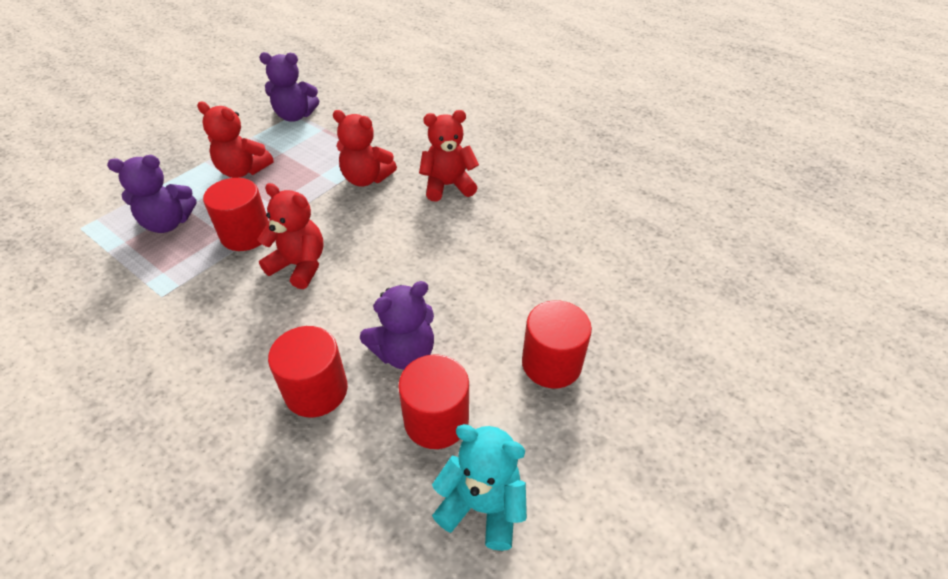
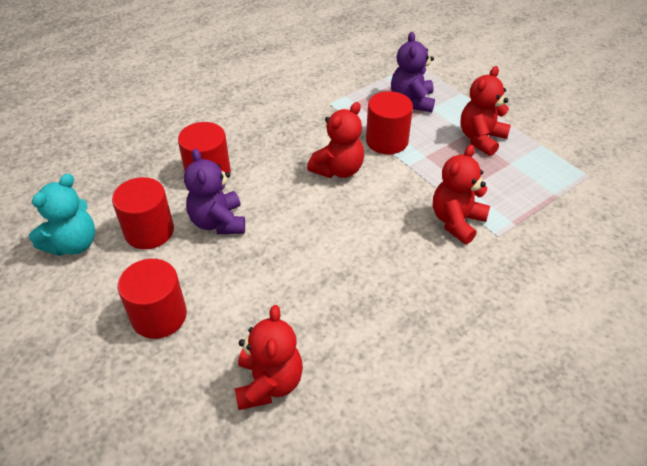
camera: 105 degrees right, 0 degrees up
(295, 116) = (583, 175): purple teddy bear -> none
(448, 186) = (433, 288): red teddy bear -> red teddy bear (269, 383)

